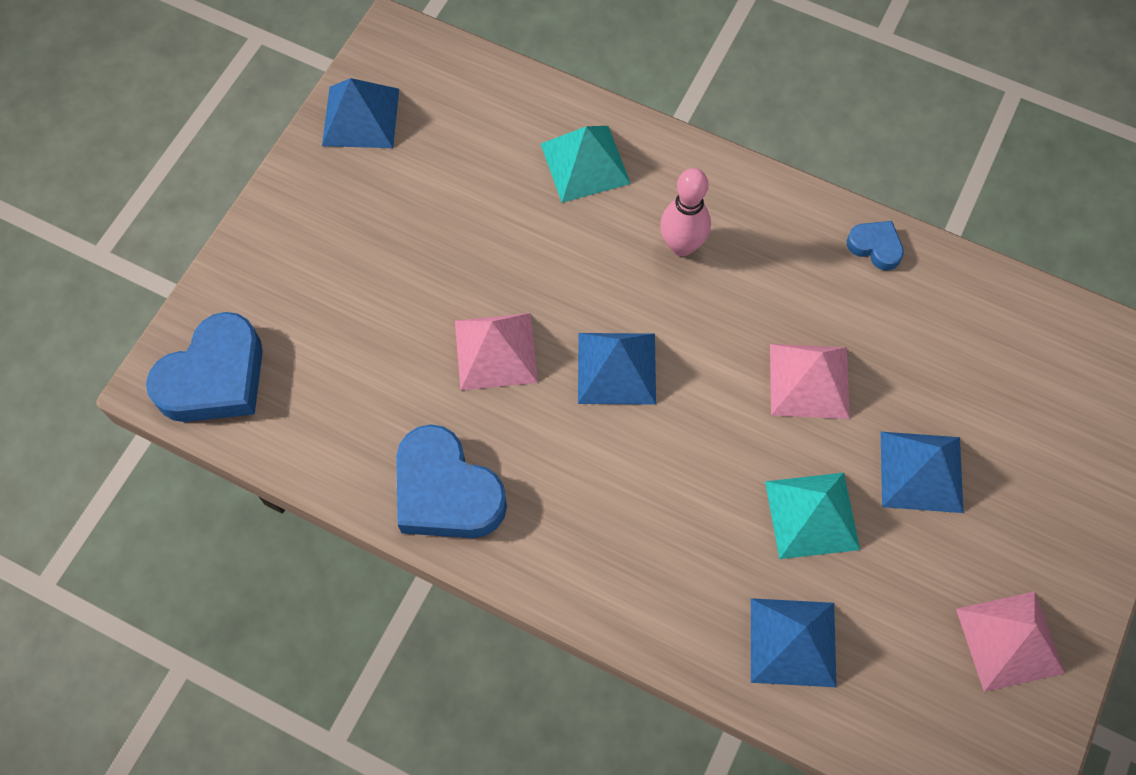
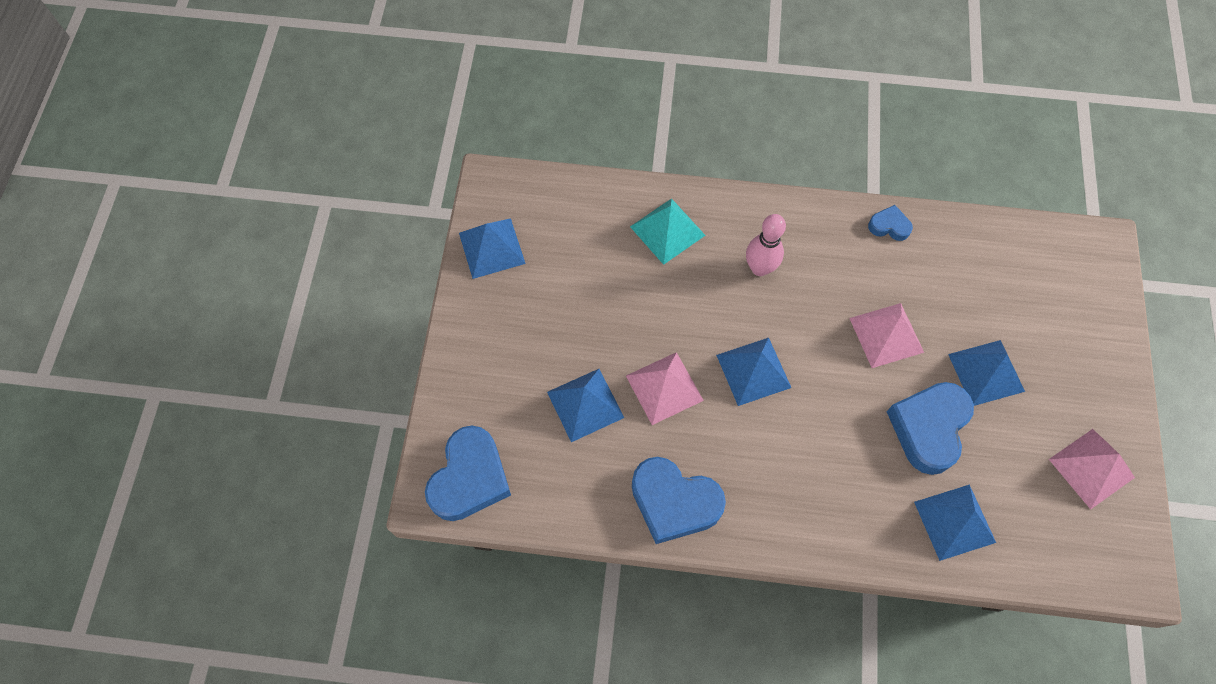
camera: 20 degrees left, 0 degrees up
(390, 338) = (585, 404): none -> blue pyramid
(812, 515) = (928, 428): turquoise pyramid -> blue heart

